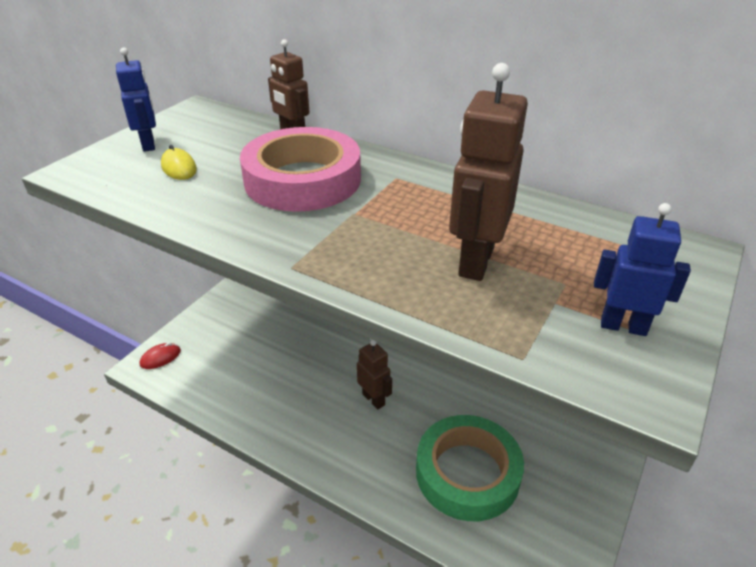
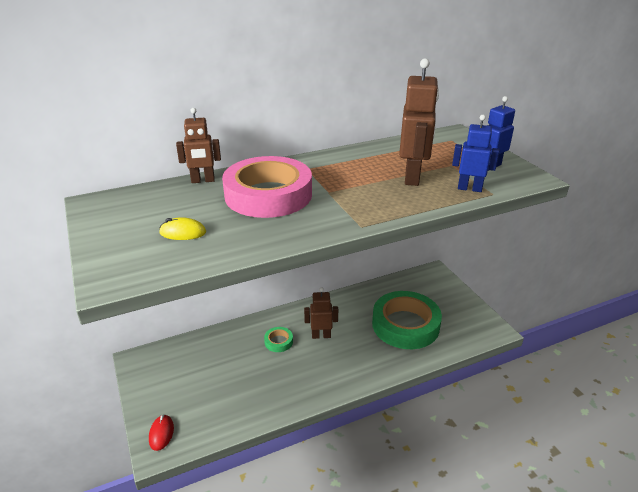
camera: 55 degrees left, 5 degrees down
(149, 144) = (122, 236): blue robot -> blue robot (469, 188)
(334, 370) = (278, 342): none -> green tape
(475, 261) = (412, 177): brown robot -> brown robot turned 135 degrees counterclockwise

